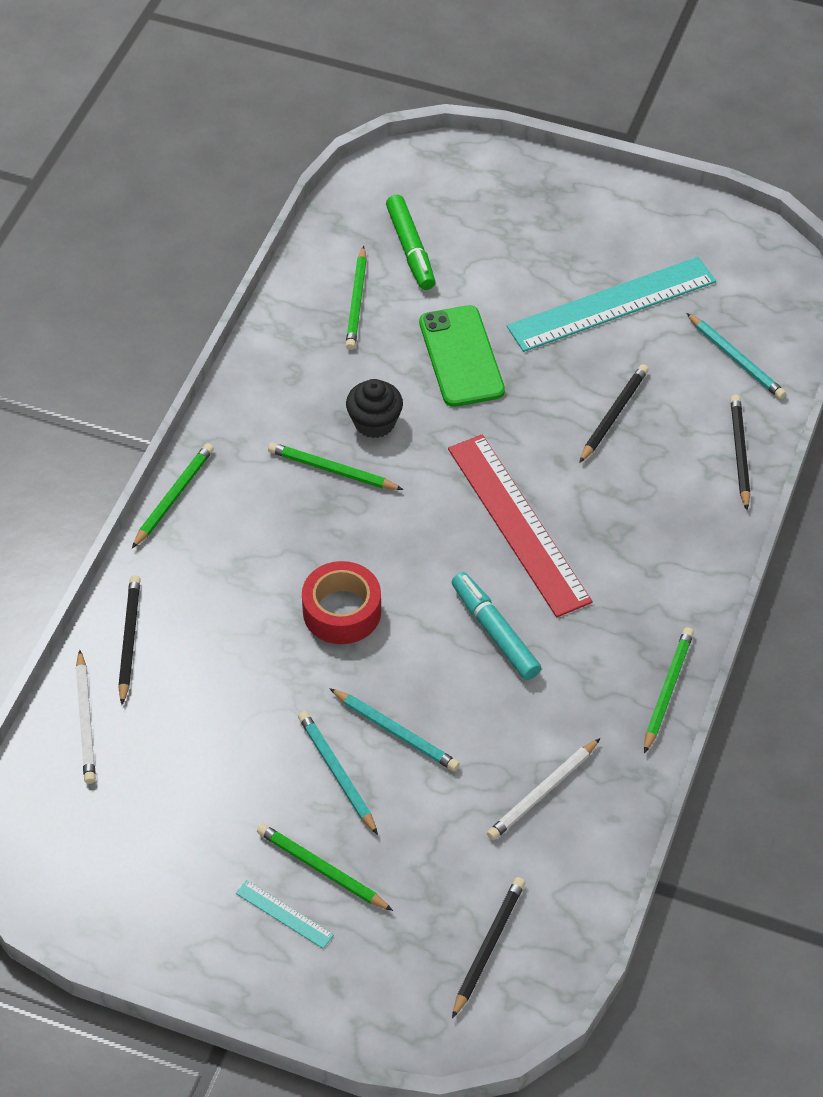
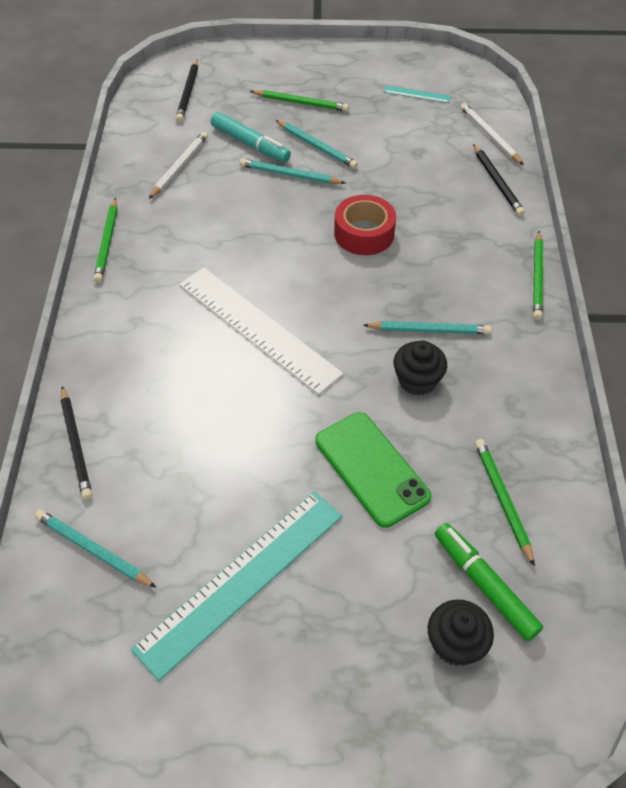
camera: 160 degrees right, 0 degrees up
(284, 914) = (312, 81): turquoise ruler -> turquoise ruler (417, 94)
(332, 470) = (429, 330): green pencil -> turquoise pencil
(456, 221) = (455, 644): none -> black cupcake
(495, 632) = (246, 248): turquoise marker -> turquoise marker (250, 144)
(517, 524) = (258, 328): red ruler -> white ruler
(613, 415) = (205, 449): black pencil -> none

